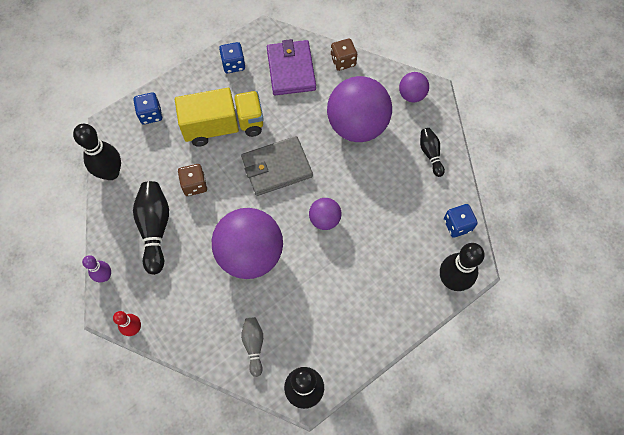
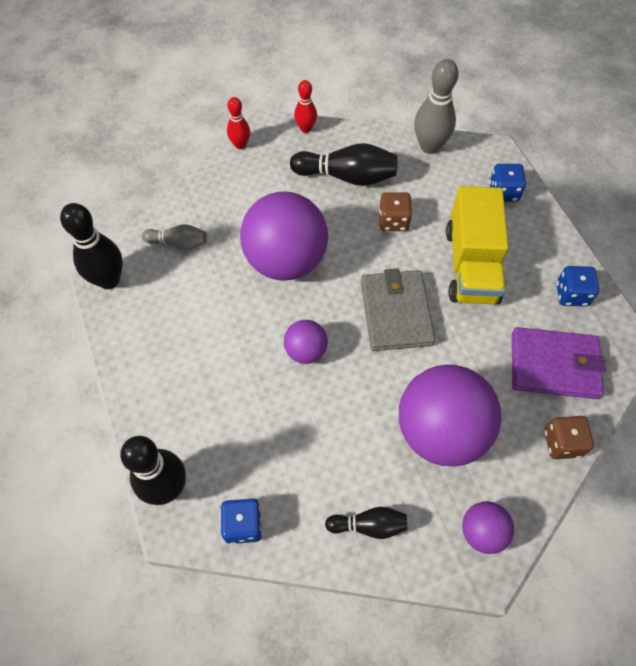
camera: 105 degrees right, 5 degrees down
(105, 276) = (306, 128): purple bowling pin -> red bowling pin
(111, 173) = (429, 146): black bowling pin -> grey bowling pin

